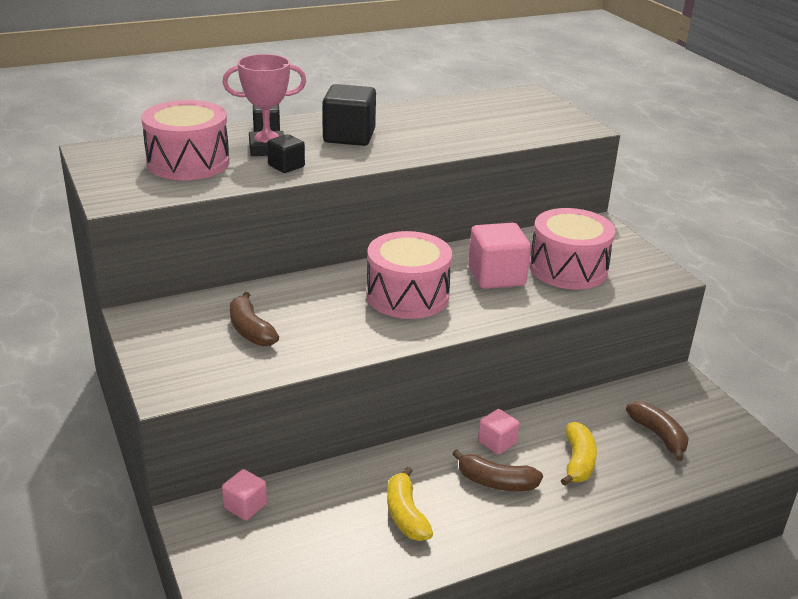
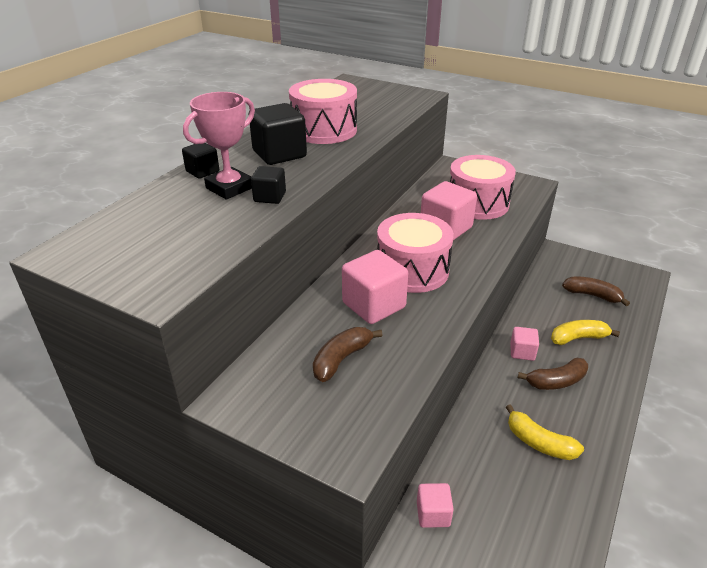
camera: 35 degrees left, 5 degrees up
(188, 162) = (178, 227): pink drum -> pink drum (324, 130)
(250, 330) = (341, 359): brown banana -> brown banana turned 105 degrees clockwise
(332, 306) = (374, 305): none -> pink cube
(578, 462) = (578, 338): yellow banana -> yellow banana turned 75 degrees counterclockwise

